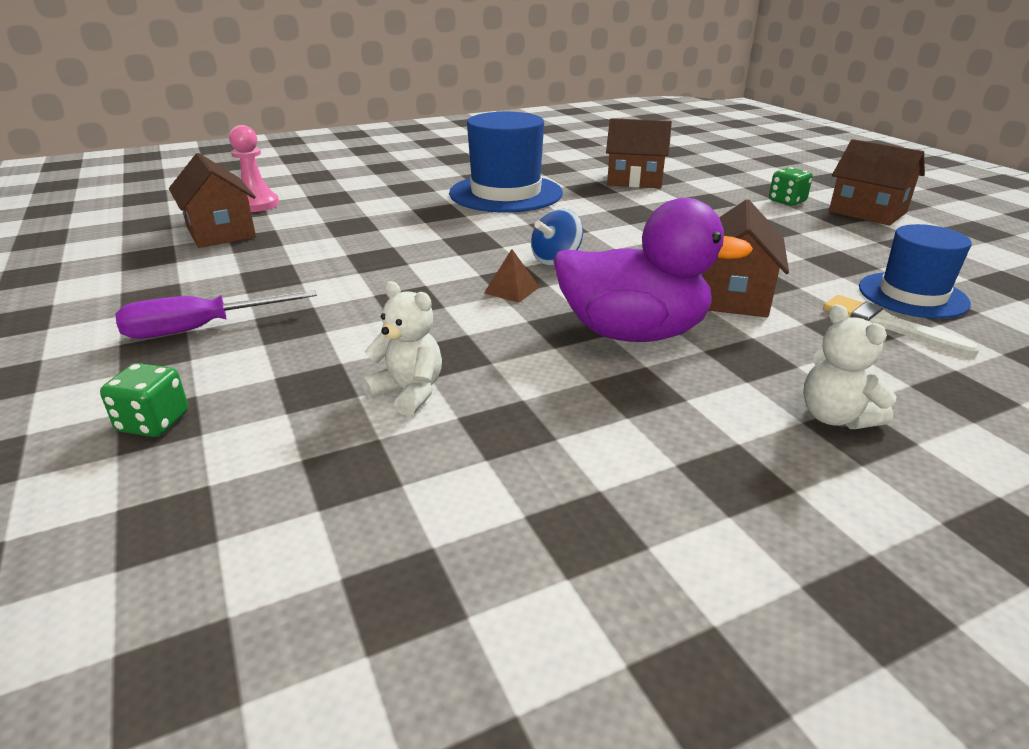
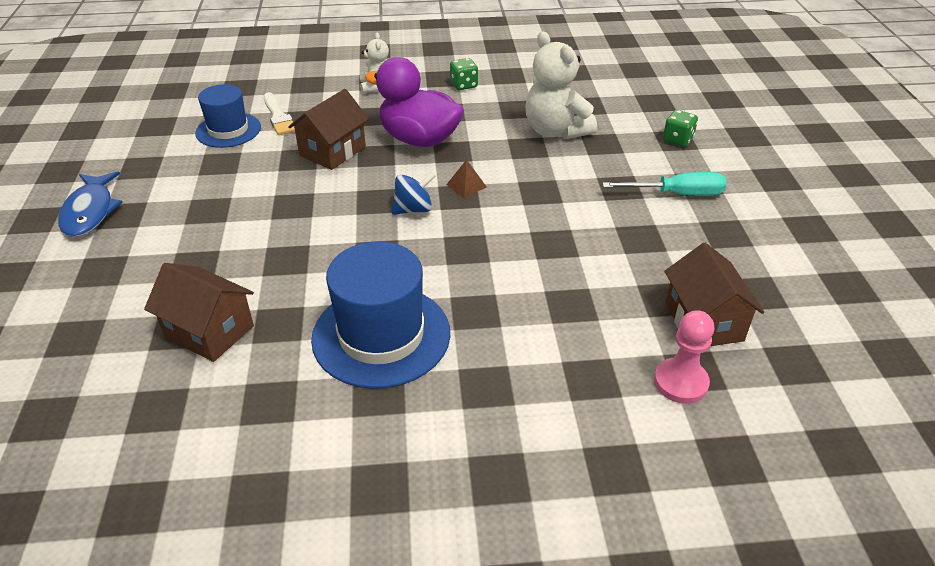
camera: 160 degrees left, 10 degrees up
(200, 329) = (677, 194): purple screwdriver -> turquoise screwdriver
(408, 392) = (555, 131): white teddy bear -> white teddy bear, size x1.76
(787, 201) = (124, 245): green dice -> green dice (463, 85)
(867, 212) = (90, 211): brown house -> blue fish

